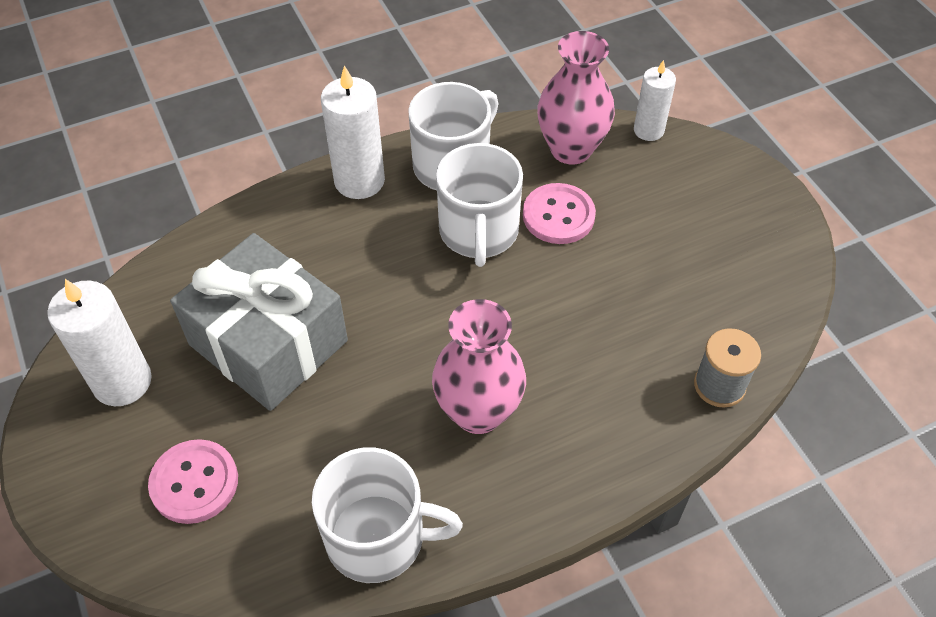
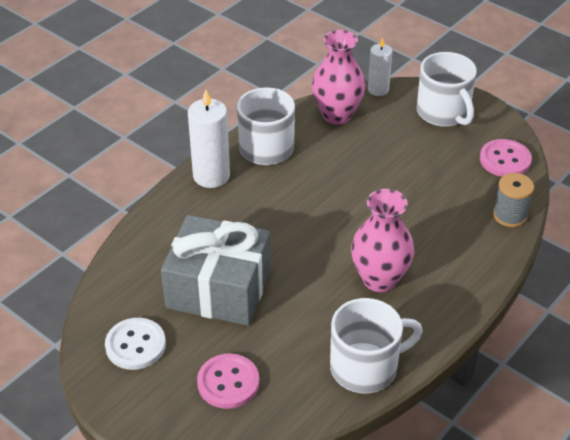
camera: 25 degrees left, 10 degrees down
(122, 382) = (135, 345): white candle -> white button
(478, 232) = (311, 180): white mug -> white mug (443, 112)
(558, 216) = (355, 155): pink button -> pink button (505, 160)

